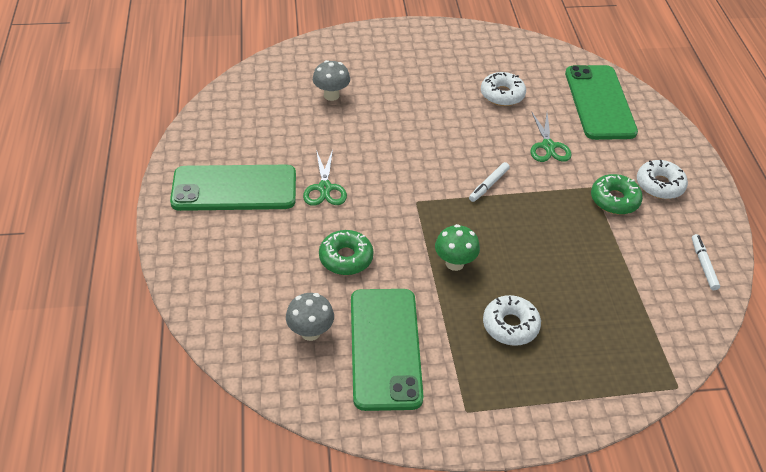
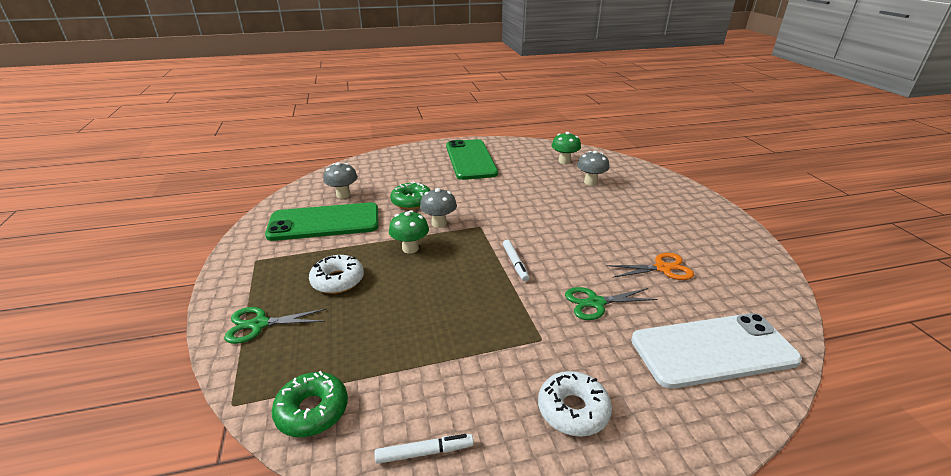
camera: 85 degrees right, 15 degrees down
(268, 103) = (564, 161): none -> green mushroom
(325, 188) = (482, 188): green scissors -> green scissors (259, 324)
(404, 235) = (439, 223): none -> grey mushroom
(488, 185) = (515, 263): white marker -> white marker turned 135 degrees counterclockwise
(502, 95) = (662, 268): white donut -> orange scissors
(599, 102) = (713, 350): green phone -> white phone
(614, 200) = (526, 359): green donut -> green donut (312, 410)

